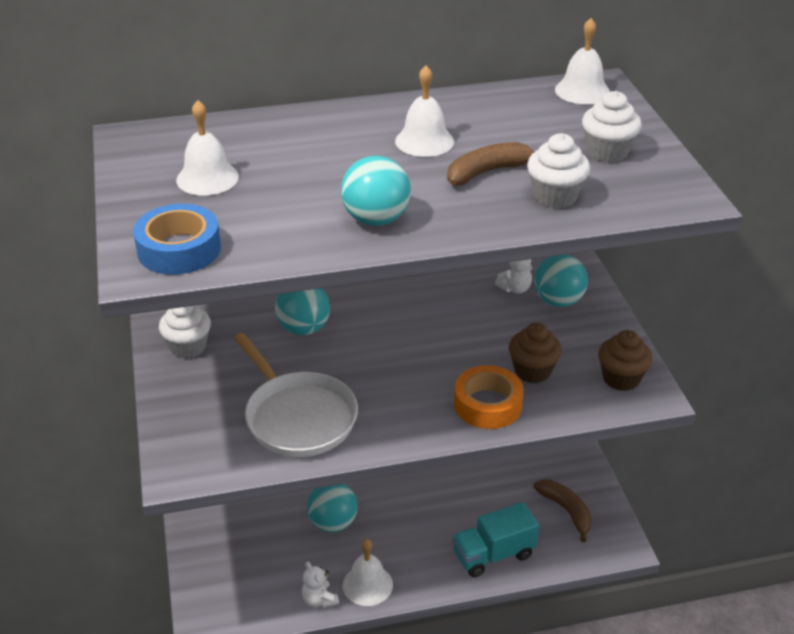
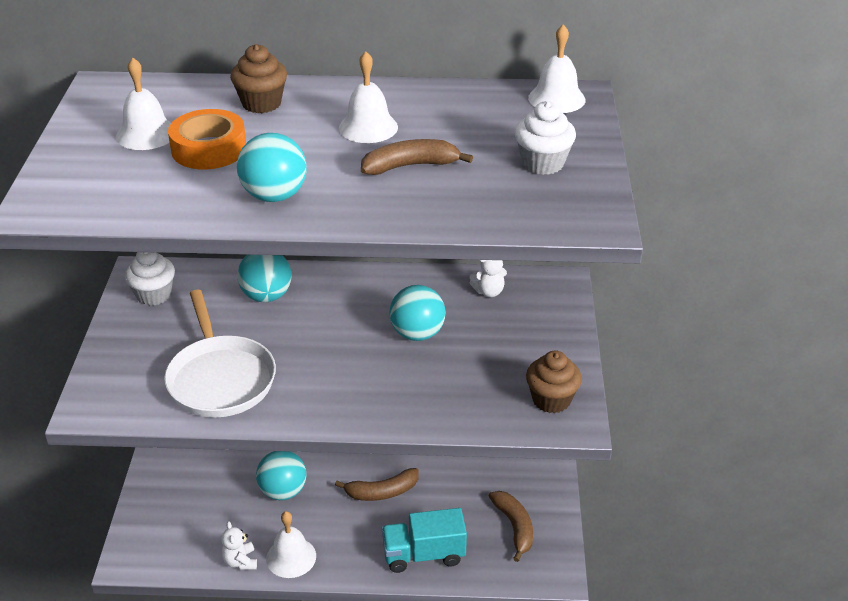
camera: 15 degrees right, 0 degrees up
(179, 249) = (80, 196): blue tape -> none
(429, 504) = (382, 492): none -> brown banana
(488, 404) = (405, 401): orange tape -> orange tape (209, 149)
(532, 371) = (465, 376): brown cupcake -> brown cupcake (261, 103)
(555, 196) = (461, 200): white cupcake -> none
(558, 301) = (526, 311): turquoise ball -> turquoise ball (417, 334)

